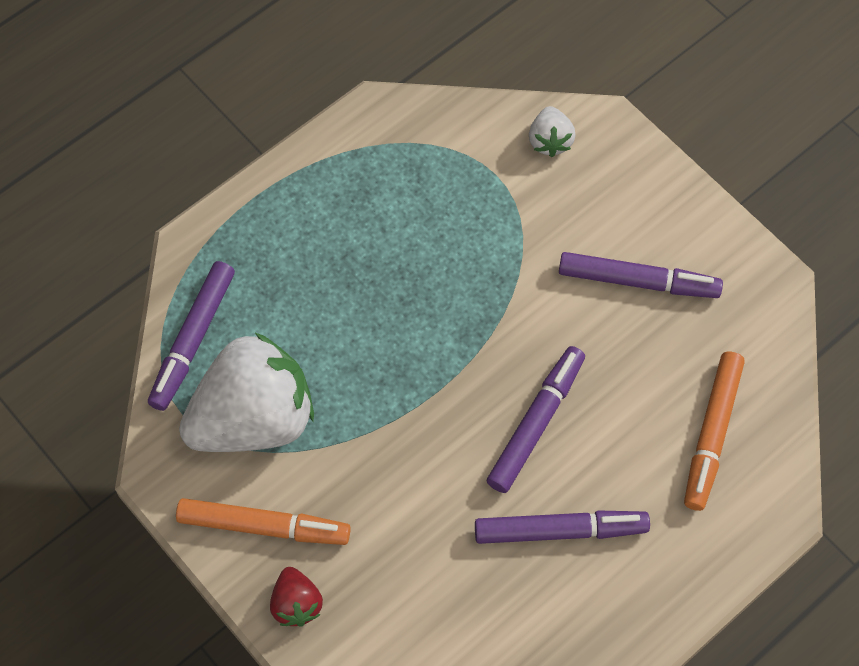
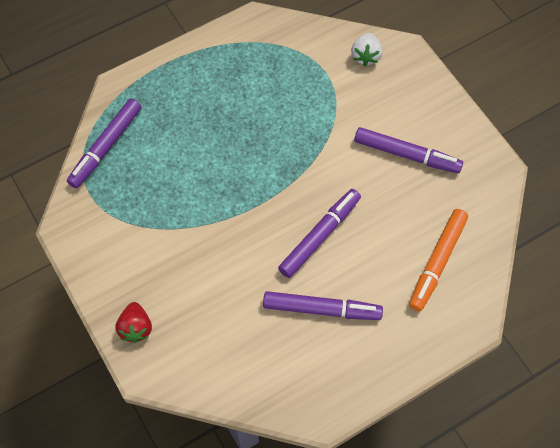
camera: 10 degrees right, 0 degrees up
(254, 419) = (134, 203): white strawberry -> none
(264, 526) = (125, 273): orange marker -> none

